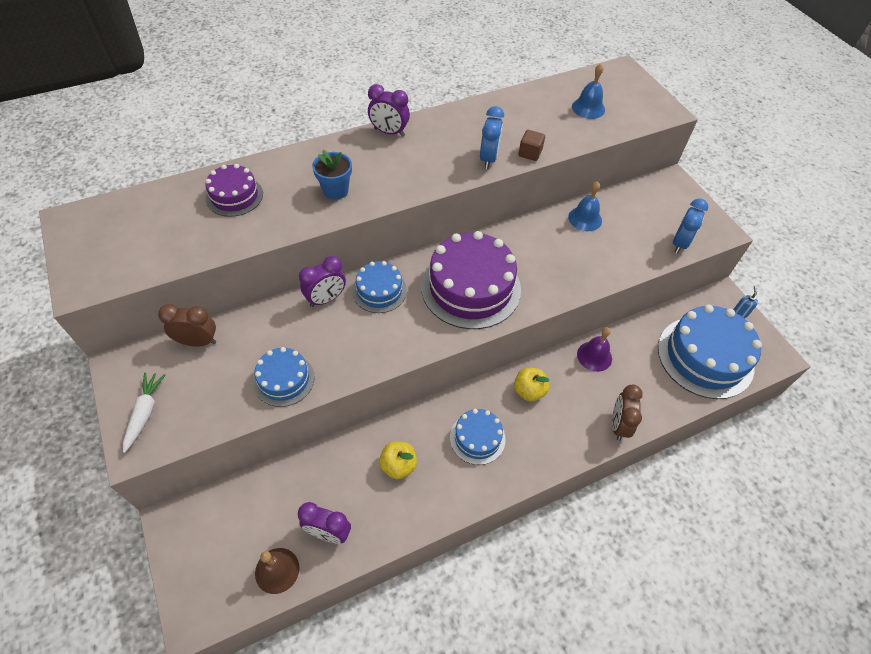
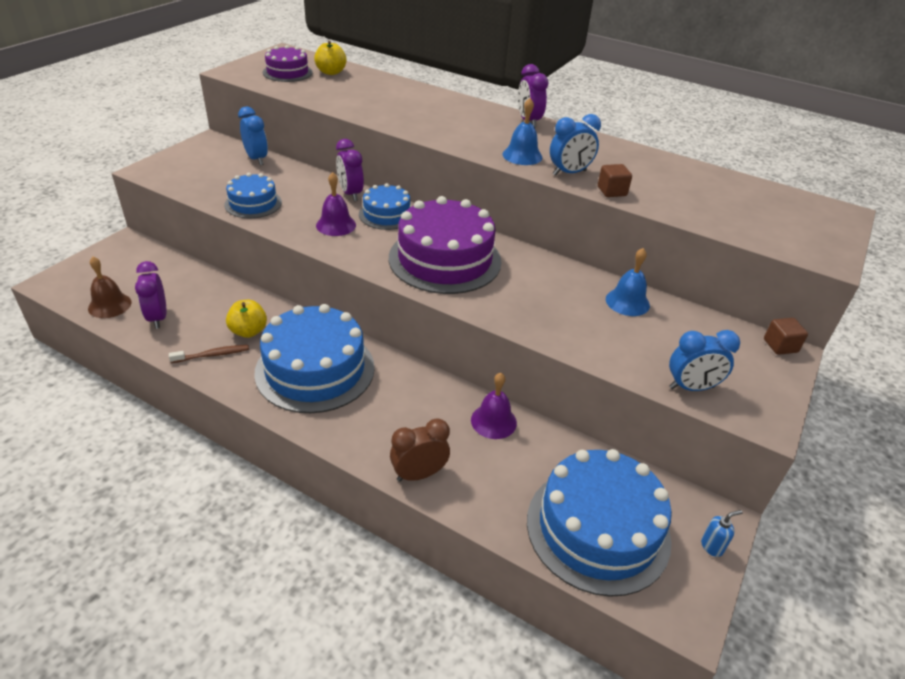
camera: 55 degrees right, 15 degrees down
(145, 413) = (178, 163): white carrot -> none
(198, 341) = (256, 159): brown clock -> blue clock
(234, 196) = (371, 89): purple cake -> purple cake (287, 72)
(326, 299) = (350, 194): purple clock -> purple clock turned 45 degrees clockwise
(335, 190) = (428, 120): blue flower pot -> none
(369, 333) = (336, 225): none -> purple bell
(412, 506) = (212, 355): none -> brown toothbrush
(477, 438) = (315, 369): blue cake -> blue cake, size x1.87
(529, 391) = (400, 385): yellow apple -> yellow apple (331, 72)
(588, 108) = (737, 206): blue bell -> blue bell (522, 155)
(666, 179) = (780, 346): none -> brown cube

